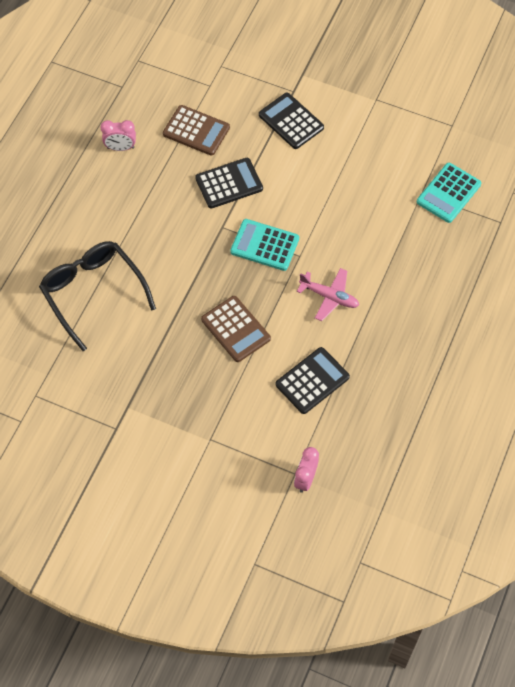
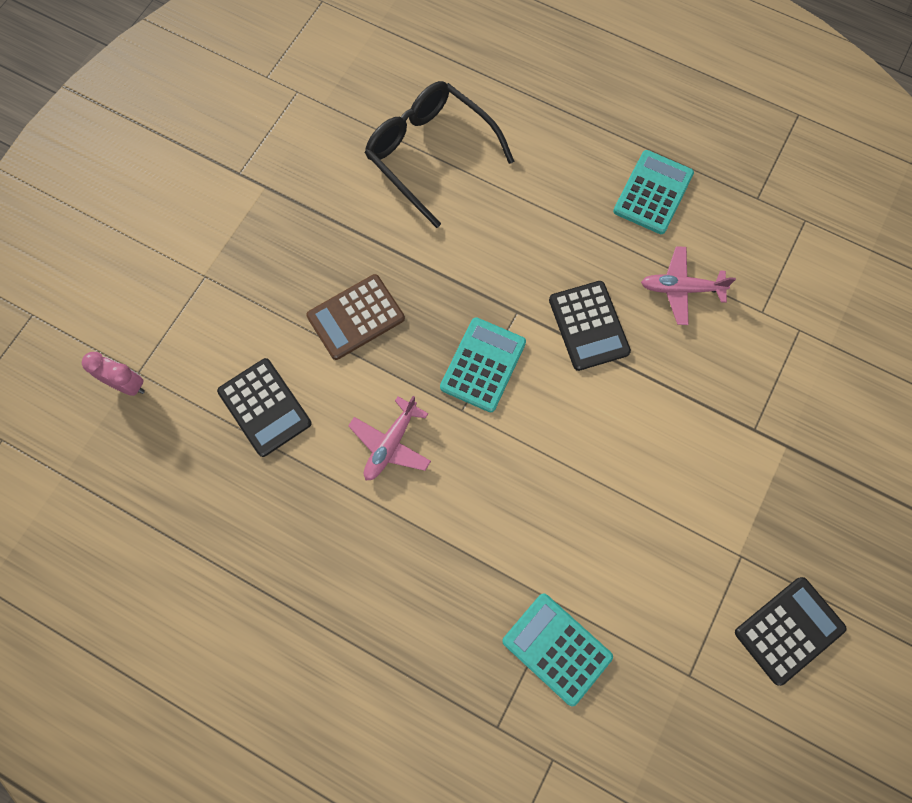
camera: 95 degrees right, 10 degrees up
(93, 293) = (430, 154): black glasses -> black glasses turned 105 degrees counterclockwise
(120, 148) = (653, 193): pink clock -> turquoise calculator
(196, 131) = (680, 289): brown calculator -> pink plane
(291, 121) = (697, 421): black calculator -> black calculator (789, 630)

